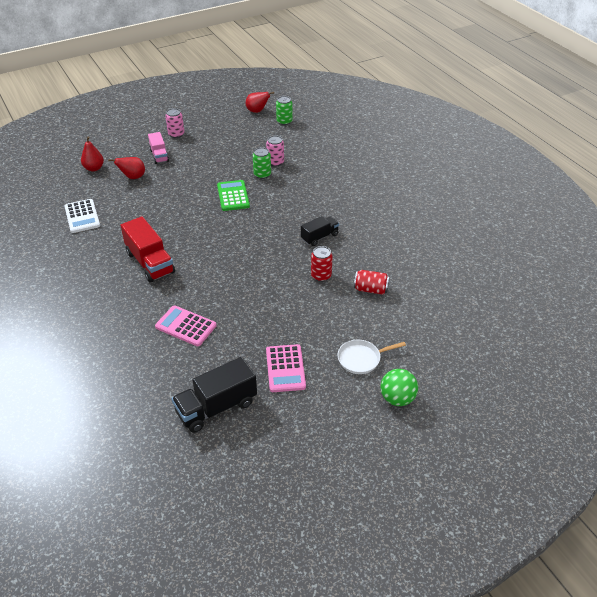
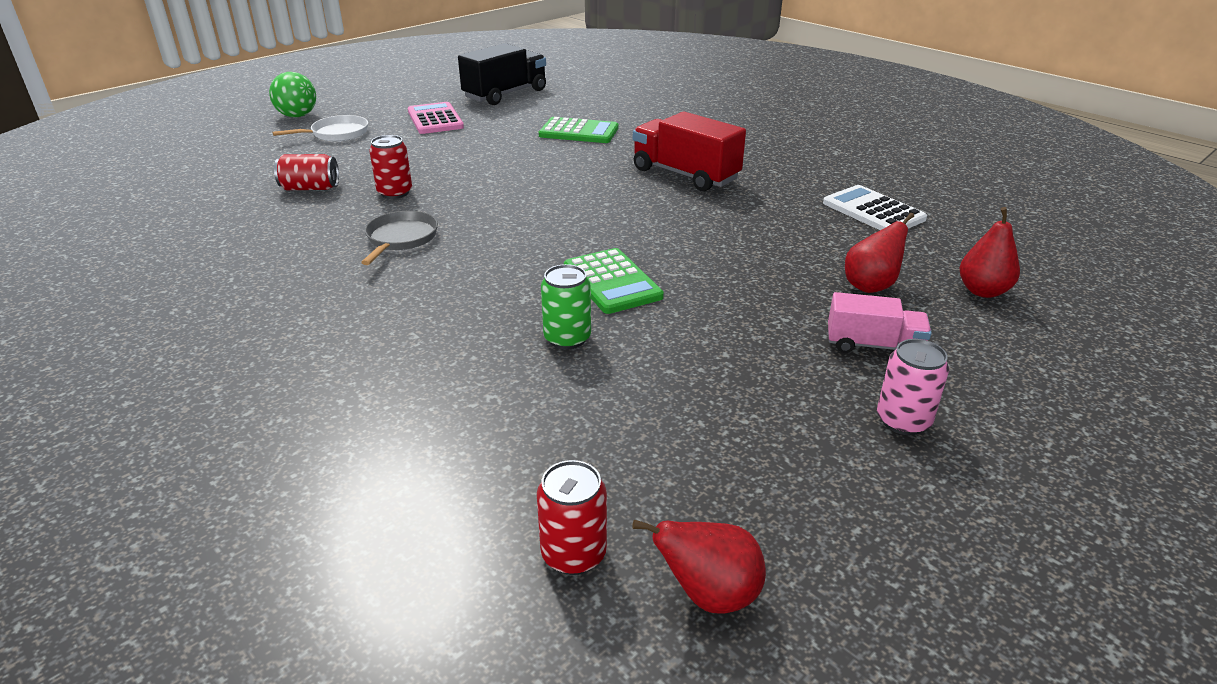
camera: 165 degrees right, 10 degrees down
(159, 155) = (873, 345): pink truck -> pink truck turned 135 degrees clockwise
(186, 326) = (579, 132): pink calculator -> green calculator
(275, 162) = (545, 377): pink can -> none
(284, 121) = (573, 554): green can -> red can
(319, 237) = (401, 239): black truck -> grey pan

